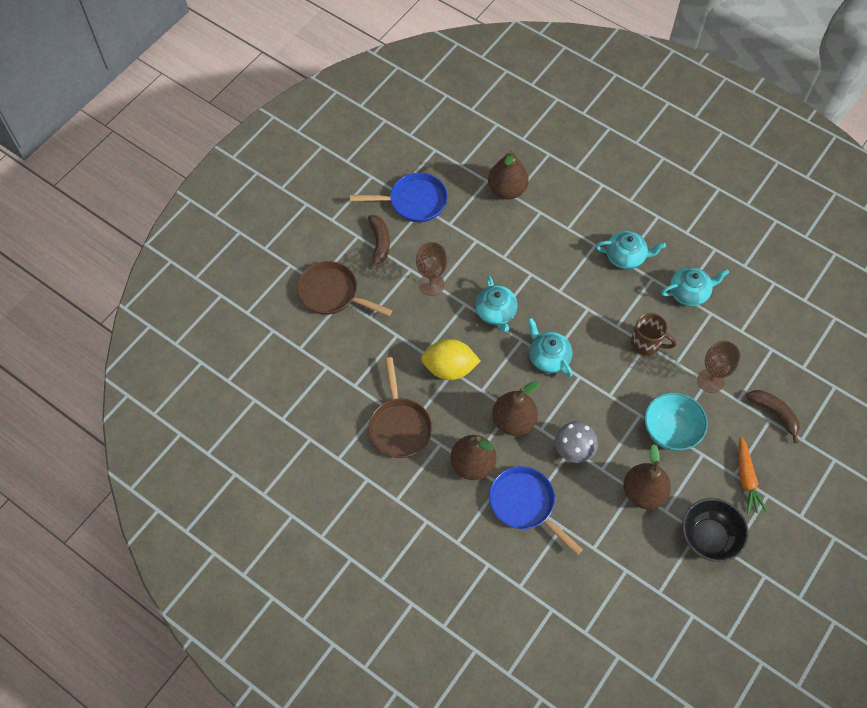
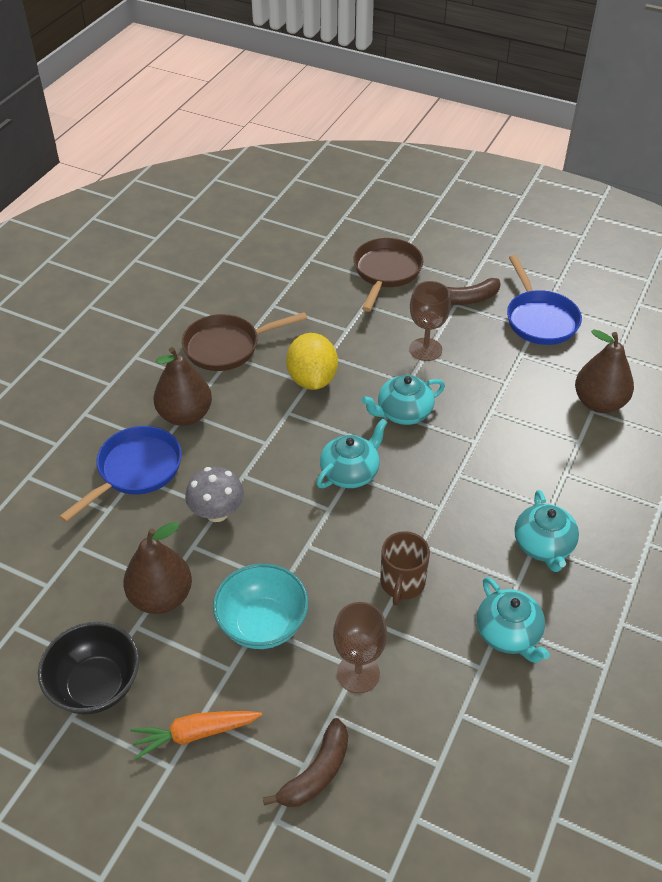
camera: 80 degrees right, 15 degrees down
(513, 421) = (250, 447): brown pear -> none

